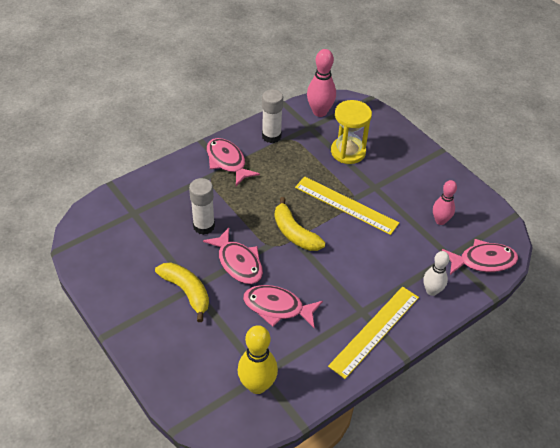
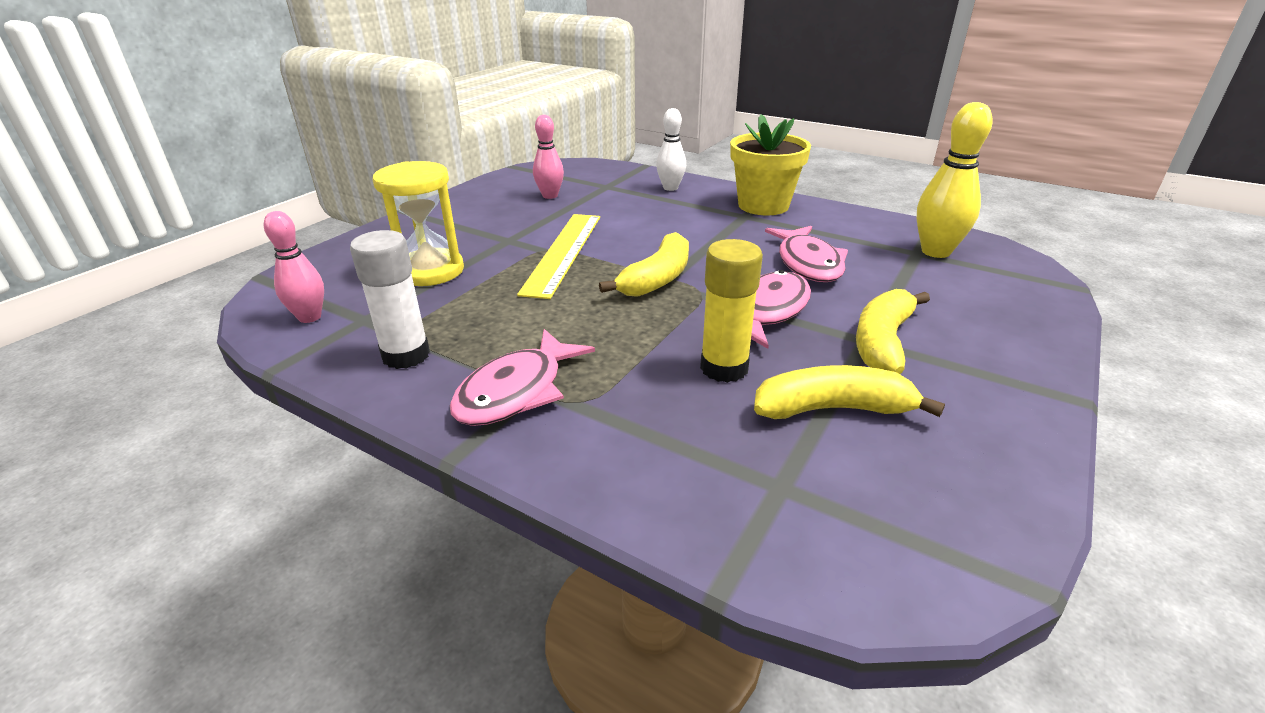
camera: 110 degrees left, 15 degrees down
(157, 247) = (833, 409): none -> yellow banana
(204, 226) = (724, 368): white glue stick -> yellow glue stick
(320, 112) = (310, 317): pink bowling pin -> pink bowling pin, size x0.66
(375, 331) = (763, 205): yellow ruler -> yellow flower pot
(483, 261) = (599, 172): pink fish -> none

